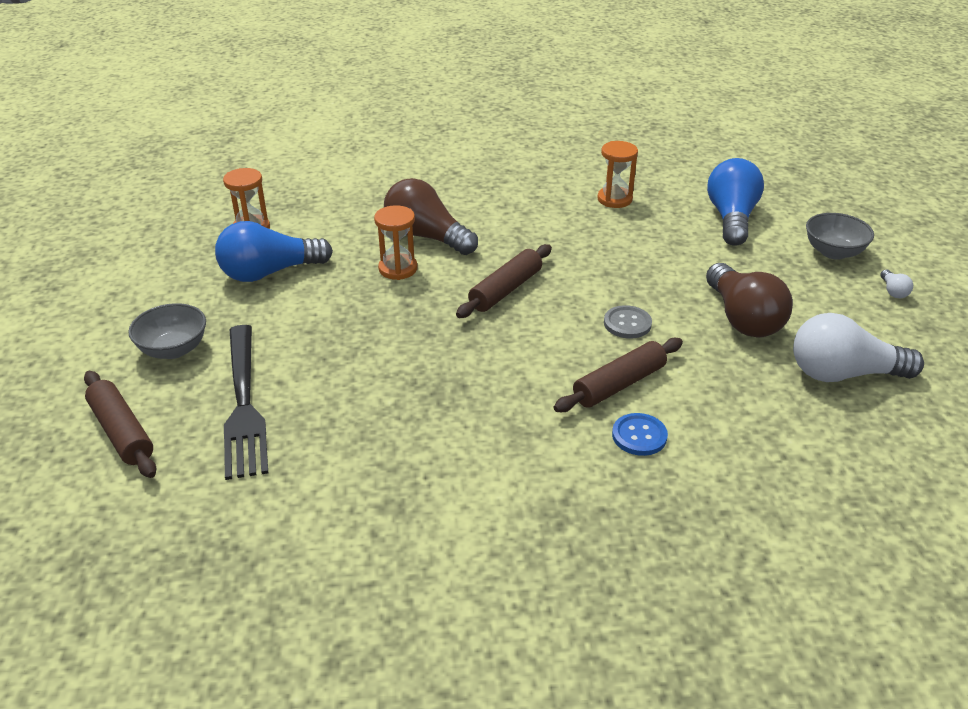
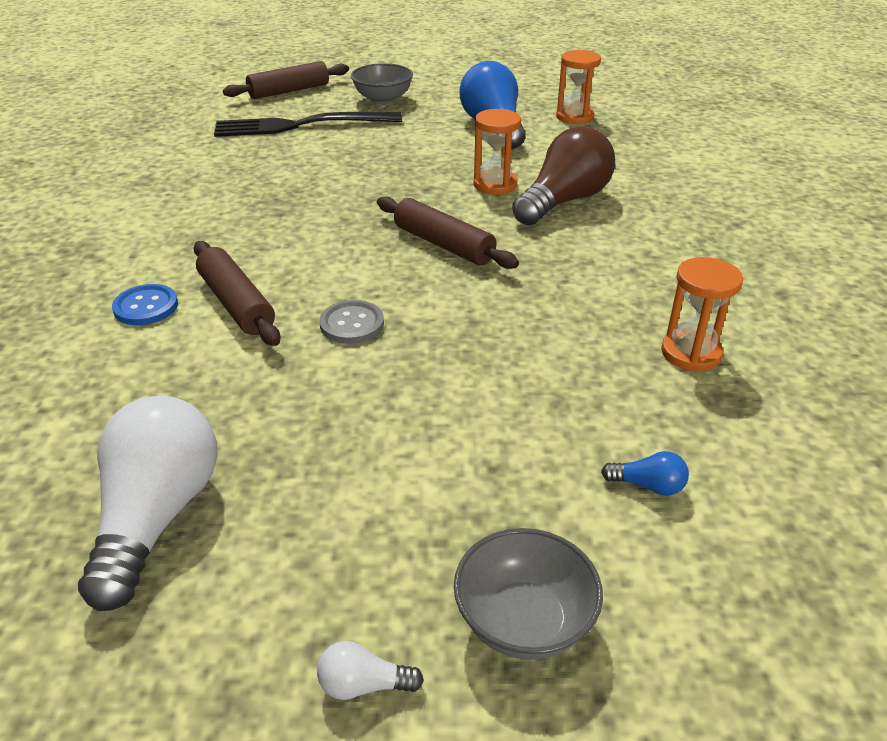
camera: 95 degrees right, 0 degrees up
(731, 218) = (648, 485): blue light bulb -> blue light bulb, size x0.40
(743, 318) = (333, 434): brown light bulb -> none

